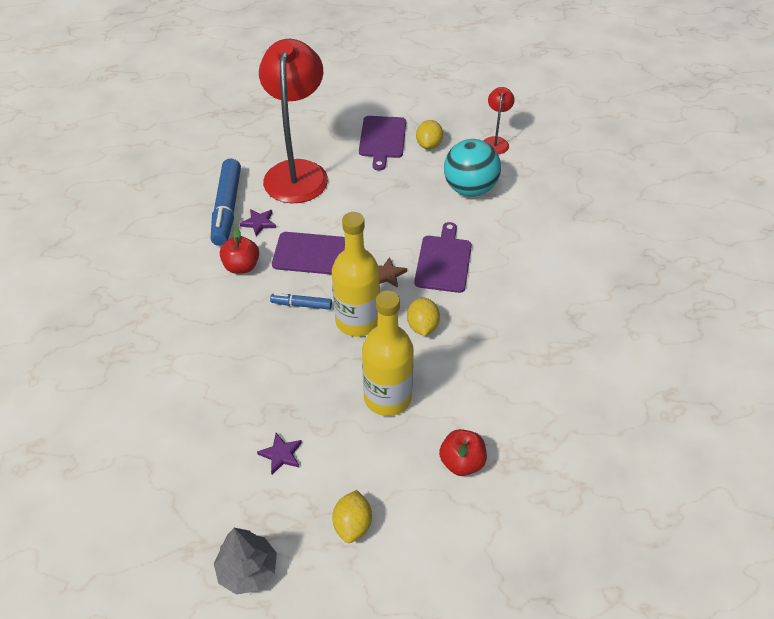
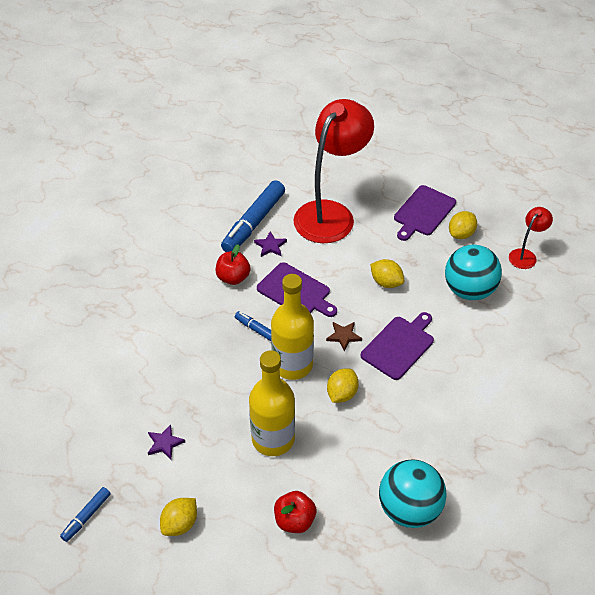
camera: 30 degrees right, 0 degrees up
(247, 570) = (86, 516): grey tree -> blue marker
(392, 211) = (386, 282): none -> yellow lemon
(555, 399) = (409, 509): none -> turquoise ball

